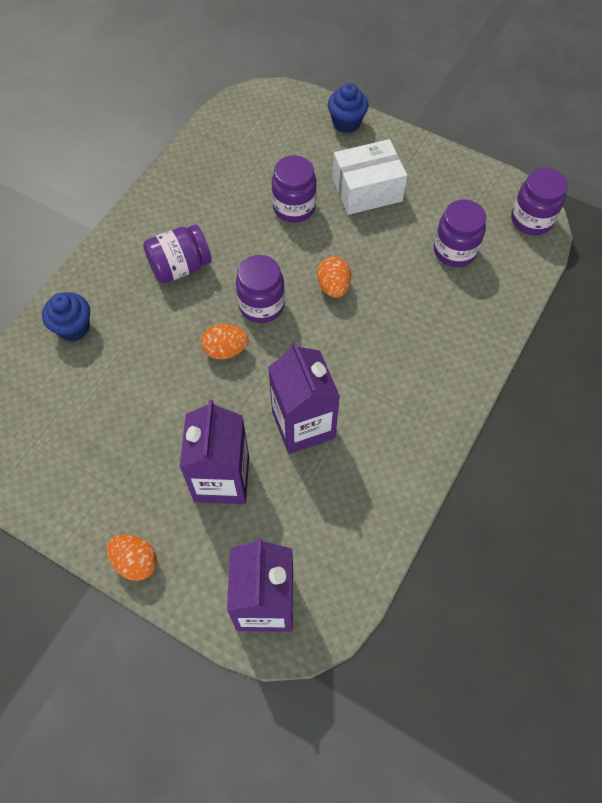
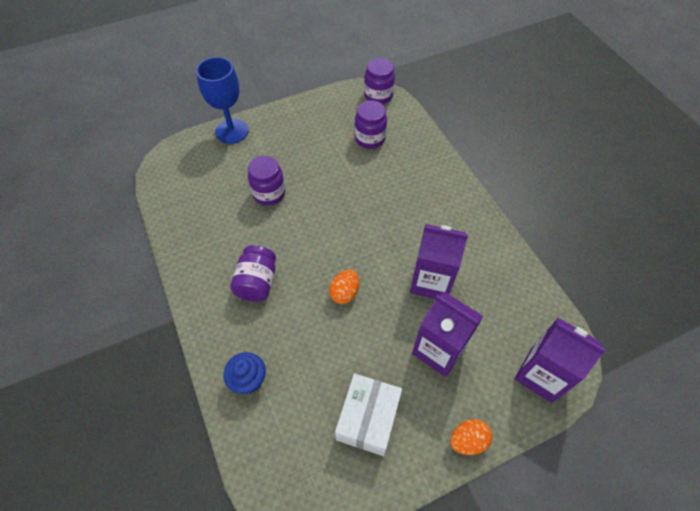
camera: 55 degrees left, 5 degrees down
(261, 305) = (327, 253): purple jar -> none
(333, 287) = (345, 208): orange egg -> none
(346, 123) = (232, 131): blue cupcake -> blue goblet
(367, 190) = (291, 151): white box -> white box (368, 419)

